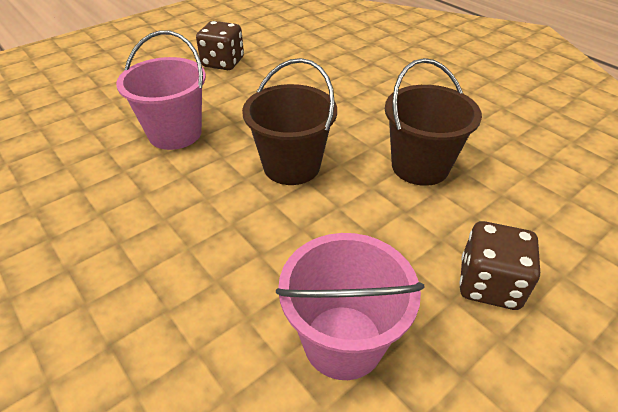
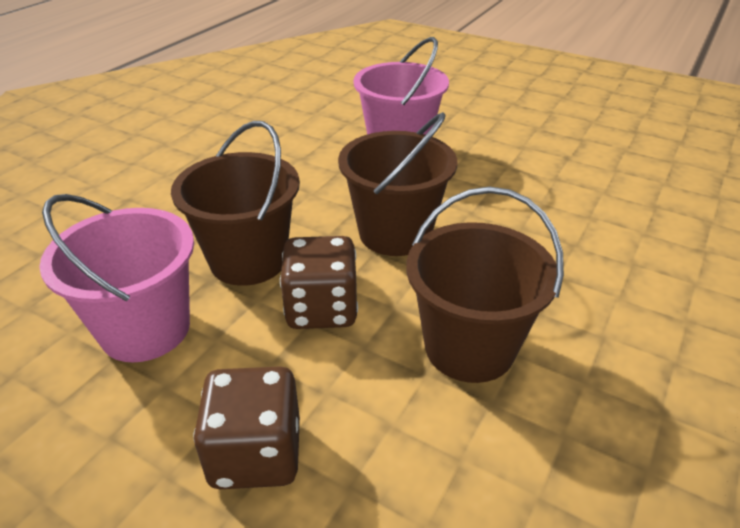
camera: 70 degrees right, 5 degrees down
(223, 63) = (558, 134): brown dice -> brown dice (321, 309)
(280, 256) = (248, 260): none -> brown bucket

